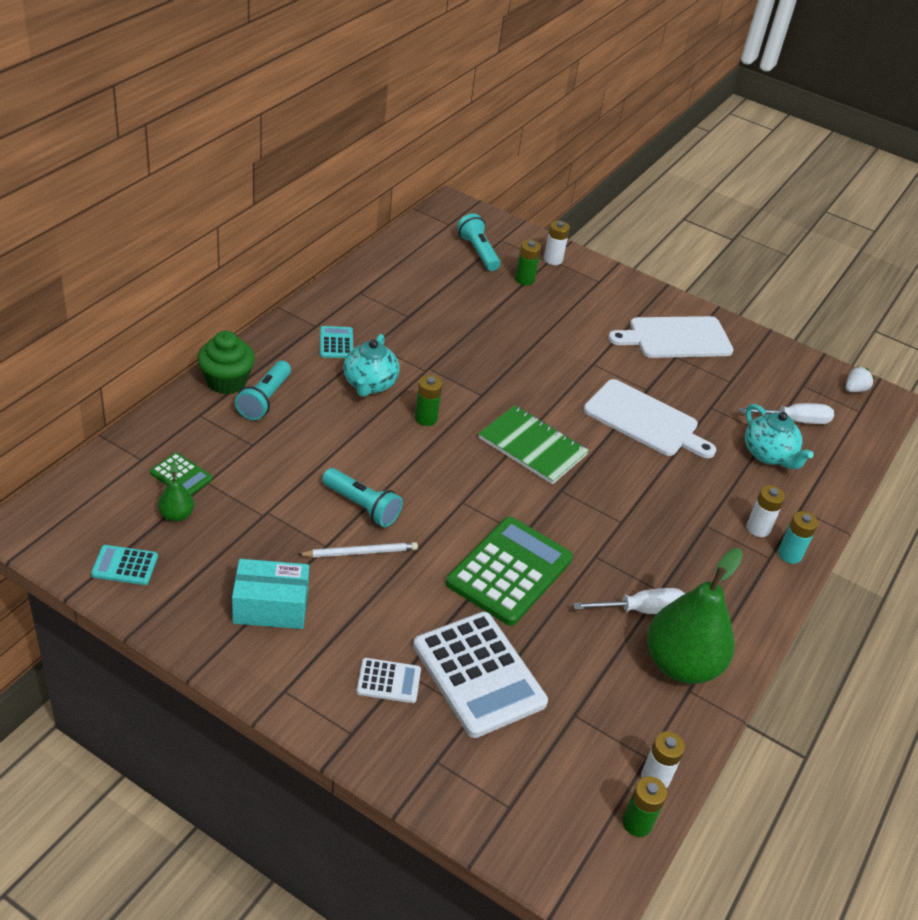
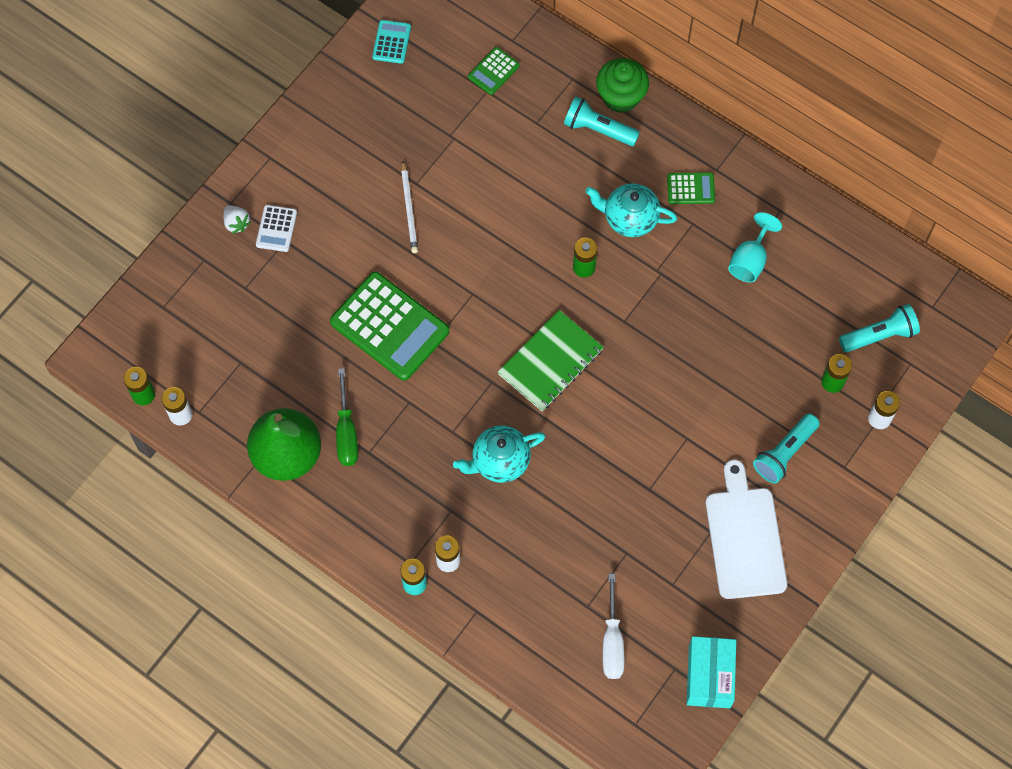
camera: 100 degrees right, 25 degrees up
(176, 515) = (447, 72): green pear -> none
(271, 607) = (350, 145): turquoise box -> turquoise box (709, 676)
(336, 343) = (690, 188): turquoise calculator -> green calculator
(362, 506) = (463, 211): turquoise flashlight -> turquoise flashlight (784, 453)
(412, 314) = (750, 260): none -> turquoise goblet
(478, 674) = (281, 294): white calculator -> none
(641, 610) = (346, 432): white screwdriver -> green screwdriver
(645, 420) = (598, 478): white cutting board -> none
(768, 455) = (555, 598): turquoise teapot -> turquoise teapot (499, 461)
(854, 389) = (673, 730): white strawberry -> white strawberry (236, 223)

